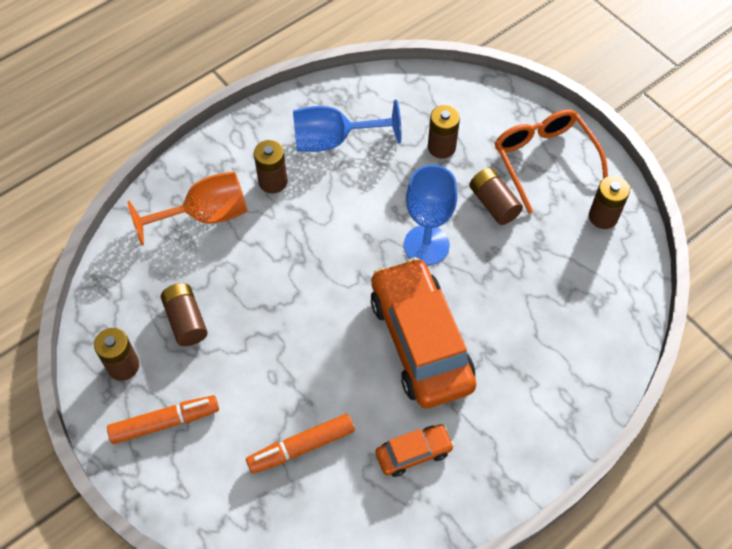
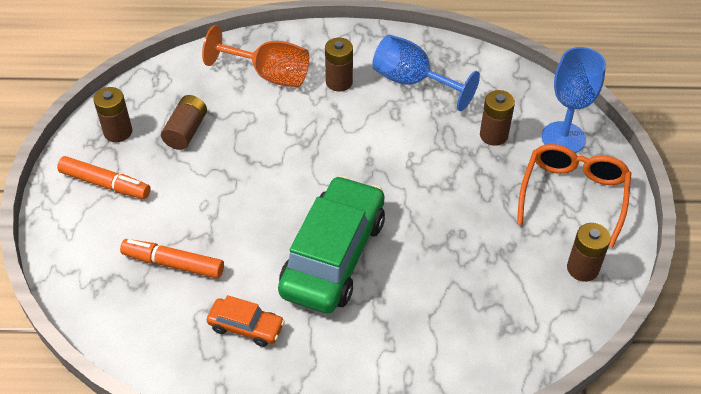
camera: 40 degrees right, 10 degrees down
(421, 341) = (334, 256): orange car -> green car
(426, 245) = (409, 194): blue goblet -> blue goblet (563, 138)
(493, 203) = (495, 199): brown battery -> none

